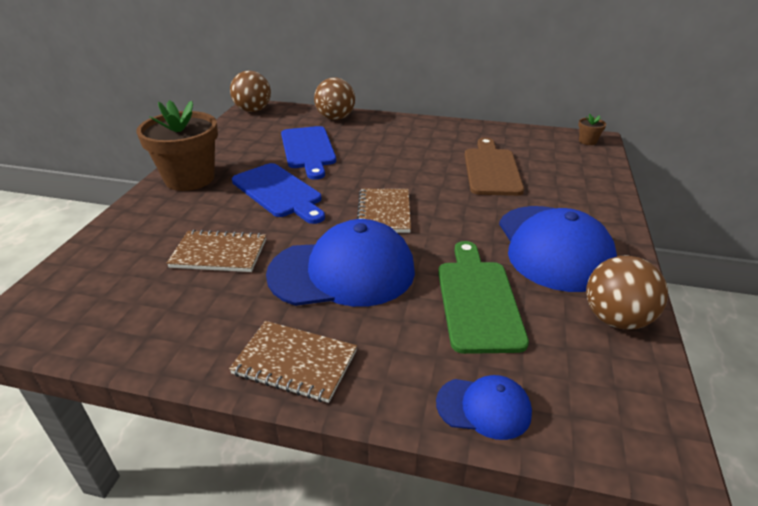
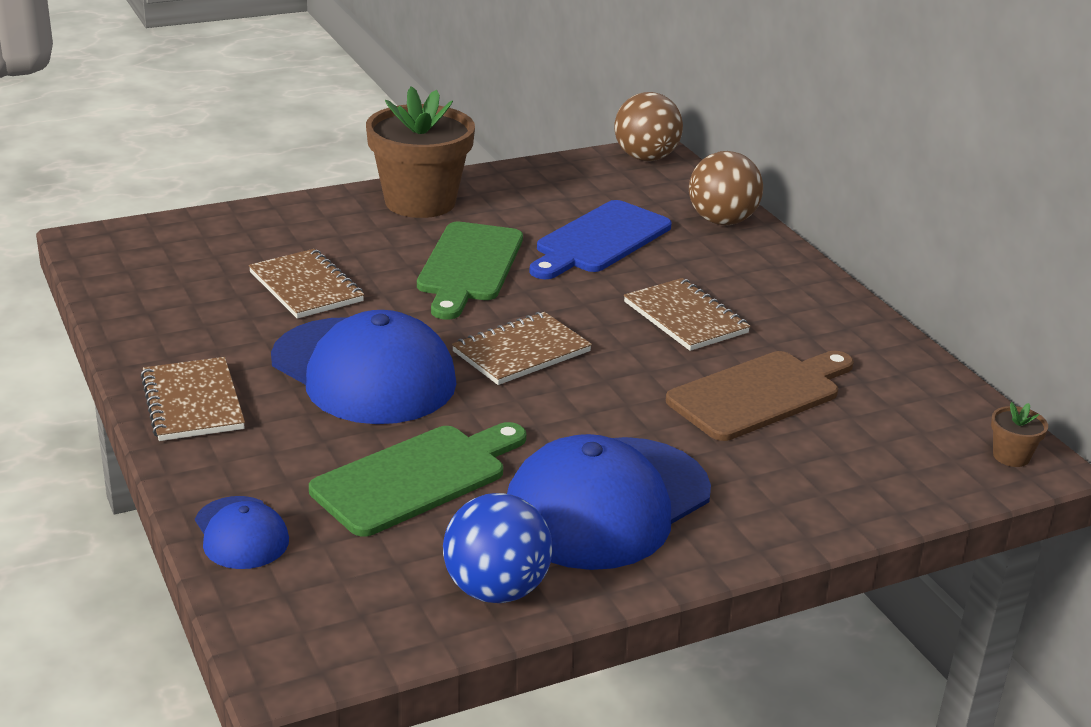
camera: 50 degrees right, 5 degrees down
(278, 192) = (468, 266): blue cutting board -> green cutting board
(406, 159) = (685, 318): none -> brown notebook
(616, 319) = (496, 590): brown ball -> blue ball

